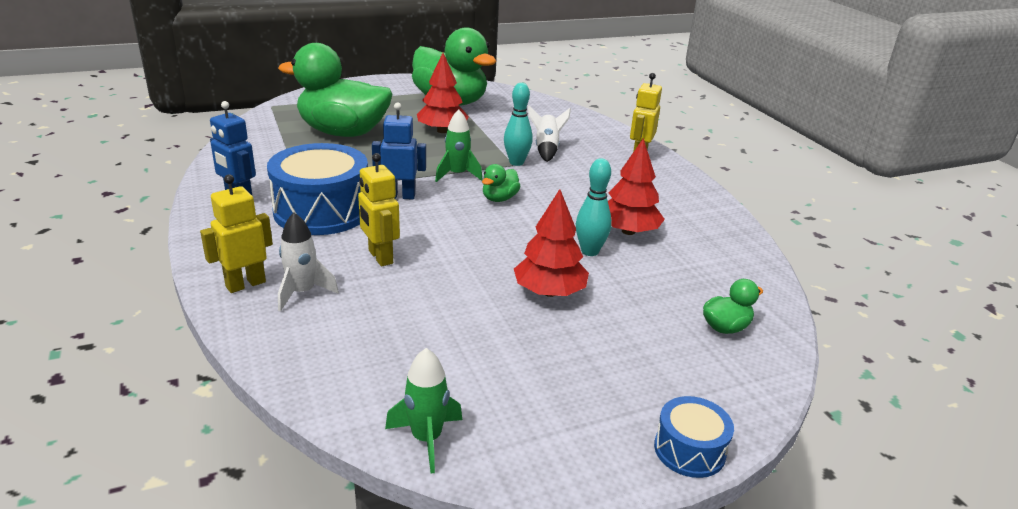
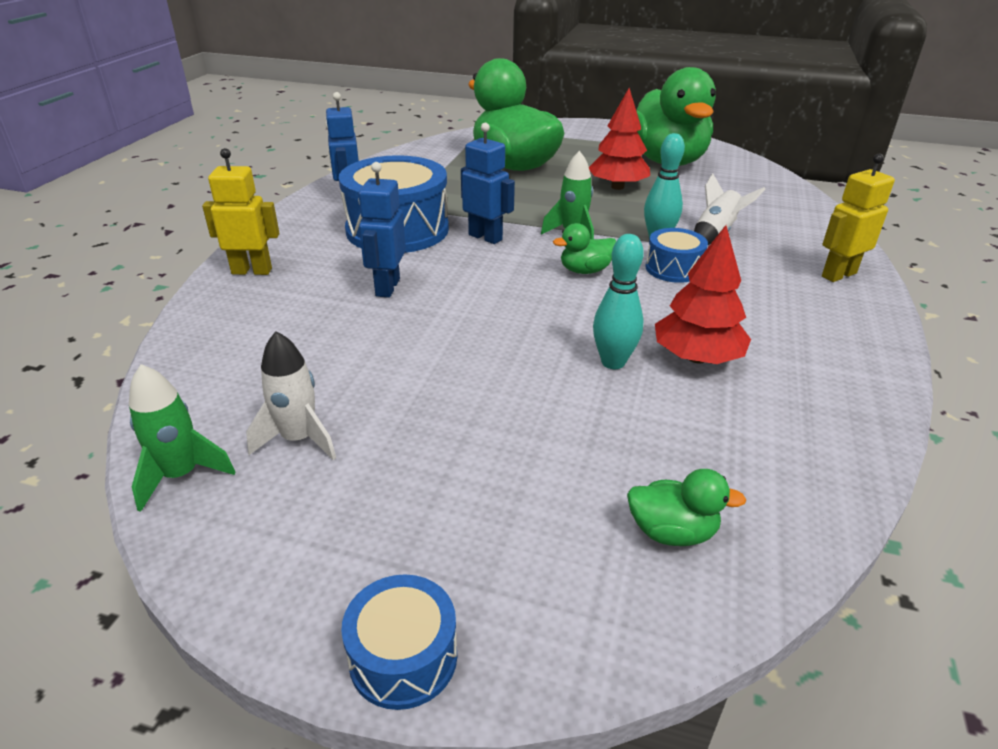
camera: 40 degrees right, 5 degrees up
(302, 293) = (281, 295): white rocket -> white rocket (299, 439)
(380, 257) = (387, 287): yellow robot -> blue robot
(549, 180) = (673, 268): none -> blue drum
(549, 292) = (502, 387): red tree -> none

